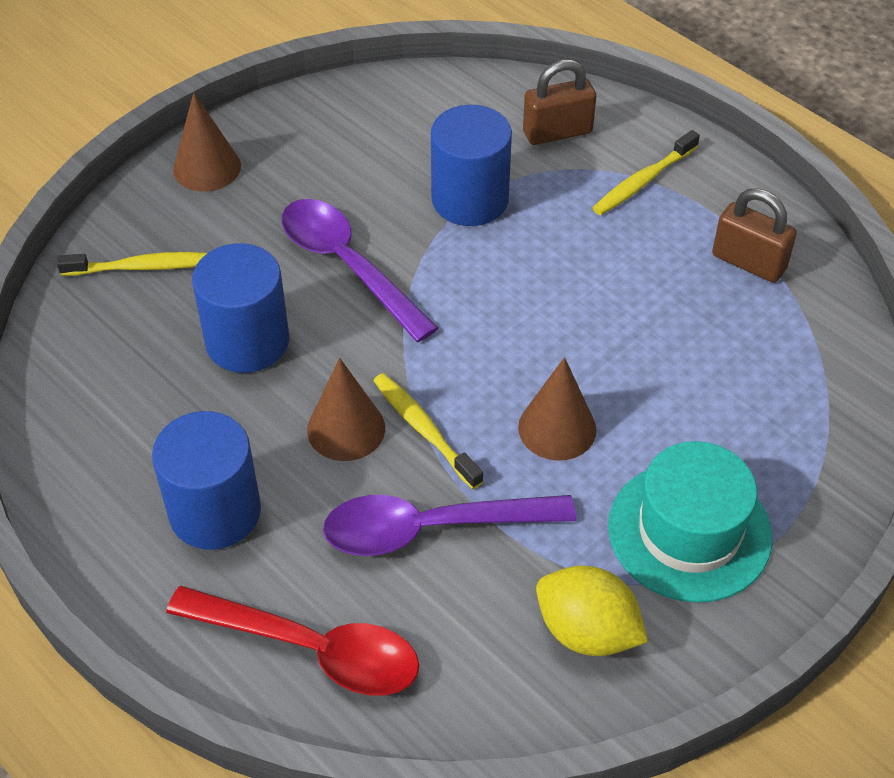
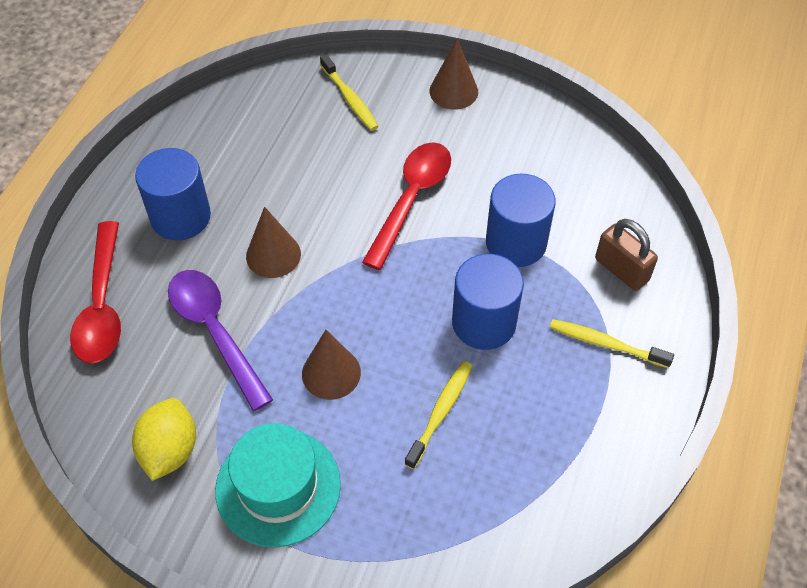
camera: 65 degrees right, 5 degrees up
(247, 341) = (318, 175): blue cylinder -> blue cylinder (484, 322)
(348, 266) = (411, 200): purple spoon -> red spoon
(424, 430) = (293, 297): yellow toothbrush -> yellow toothbrush (440, 412)
(749, 262) = (563, 446): brown padlock -> none

